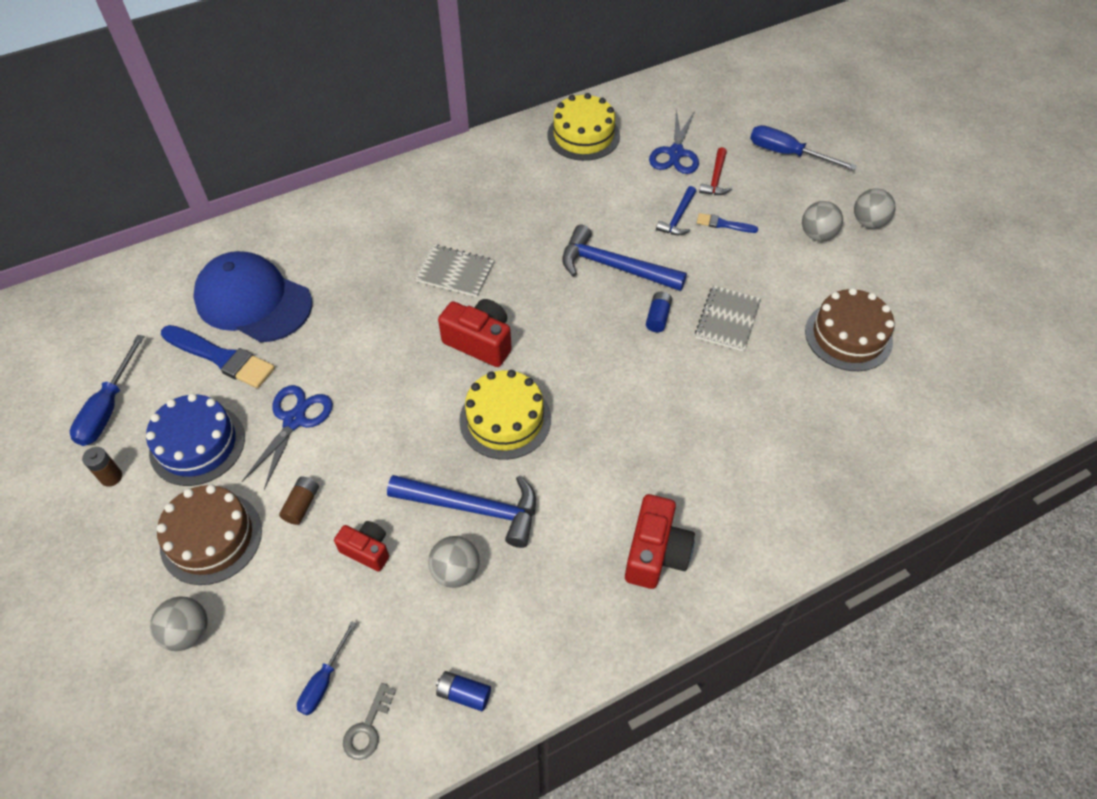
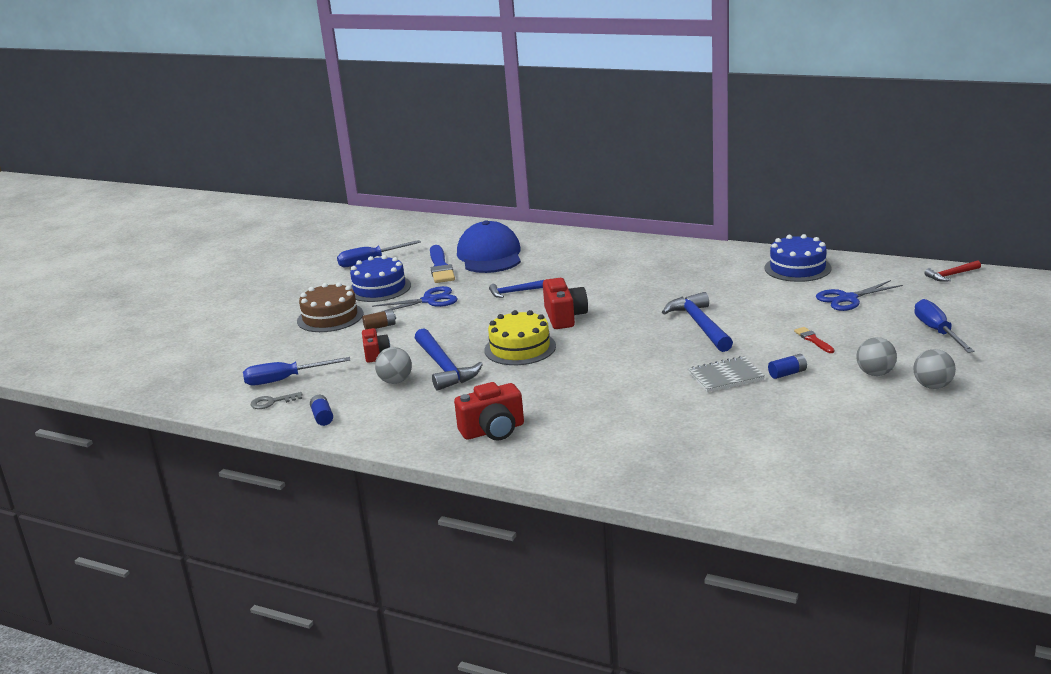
camera: 55 degrees right, 30 degrees down
(111, 477) = (332, 281): brown battery -> none
(188, 632) = (271, 338): grey ball -> none
(323, 681) = (285, 380): blue screwdriver -> blue screwdriver, size x1.60
(455, 272) = (605, 288): grey notebook -> none
(583, 135) = (797, 268): yellow cake -> blue cake
(658, 317) = (683, 355): blue battery -> blue battery (787, 373)
(678, 217) = (787, 324): blue hammer -> blue hammer (514, 292)
(716, 178) = (853, 320): red hammer -> red hammer (951, 275)
(723, 224) = (813, 340): blue brush -> red brush
(848, 336) = (795, 422): brown cake -> none

